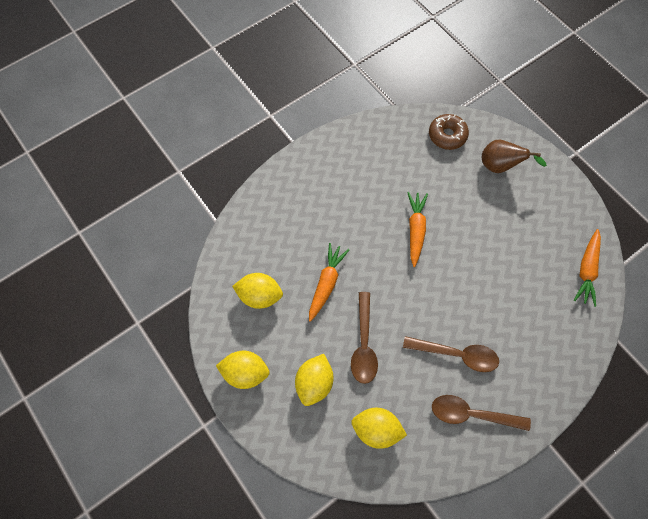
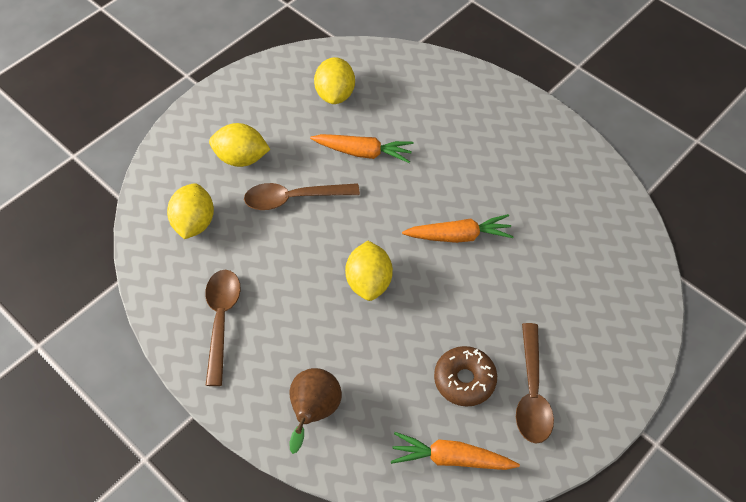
camera: 80 degrees right, 10 degrees down
(245, 373) = (245, 97): yellow lemon -> yellow lemon (369, 282)
(447, 135) = (620, 259): brown donut -> brown donut (464, 380)
(456, 354) = (295, 297): brown spoon -> brown spoon (532, 392)
(500, 166) = (591, 331): brown pear -> brown pear (314, 412)

